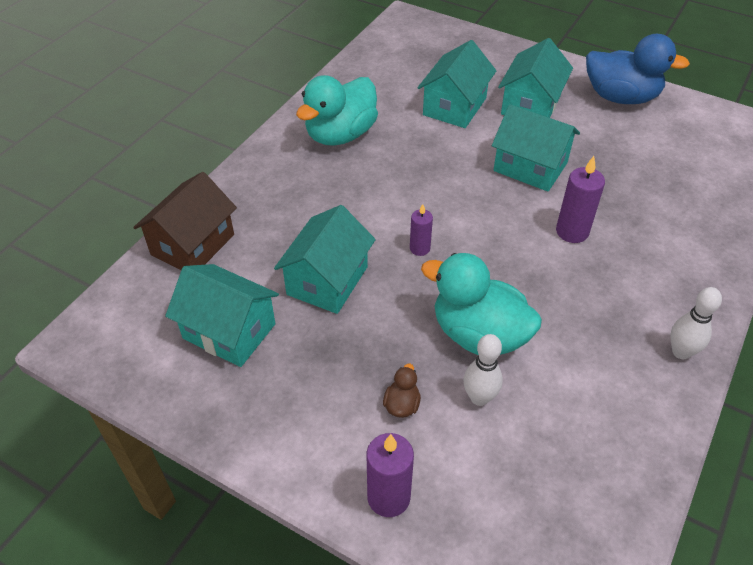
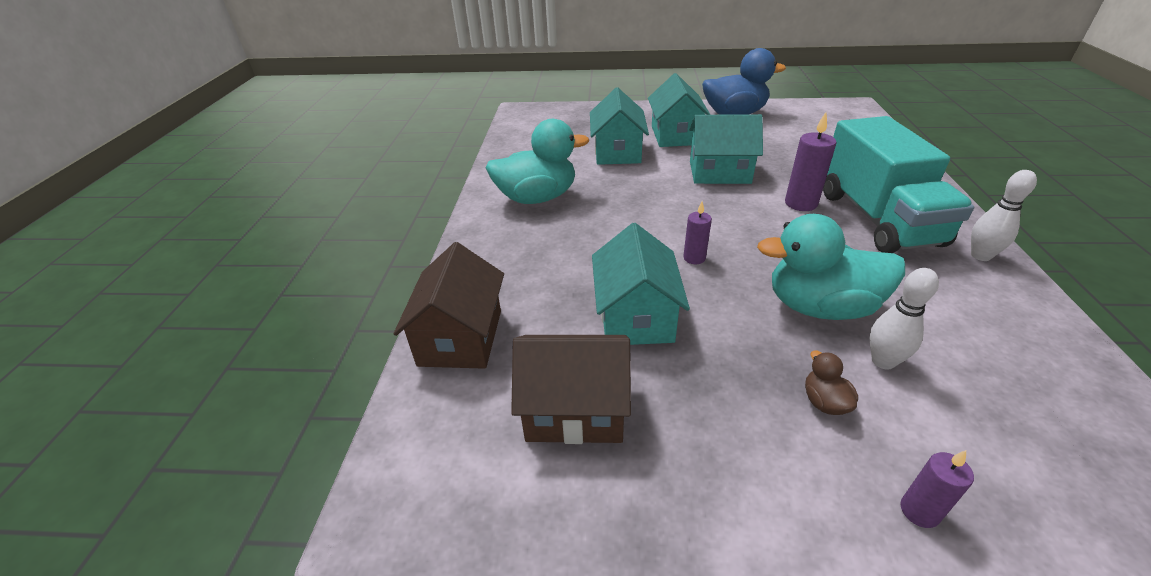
camera: 25 degrees left, 10 degrees down
(229, 331) = (575, 409): turquoise house -> brown house
(340, 134) = (537, 198): turquoise duck -> turquoise duck turned 120 degrees counterclockwise
(388, 497) = (919, 511): purple candle -> purple candle, size x0.62
(628, 276) = (877, 218): none -> turquoise truck

